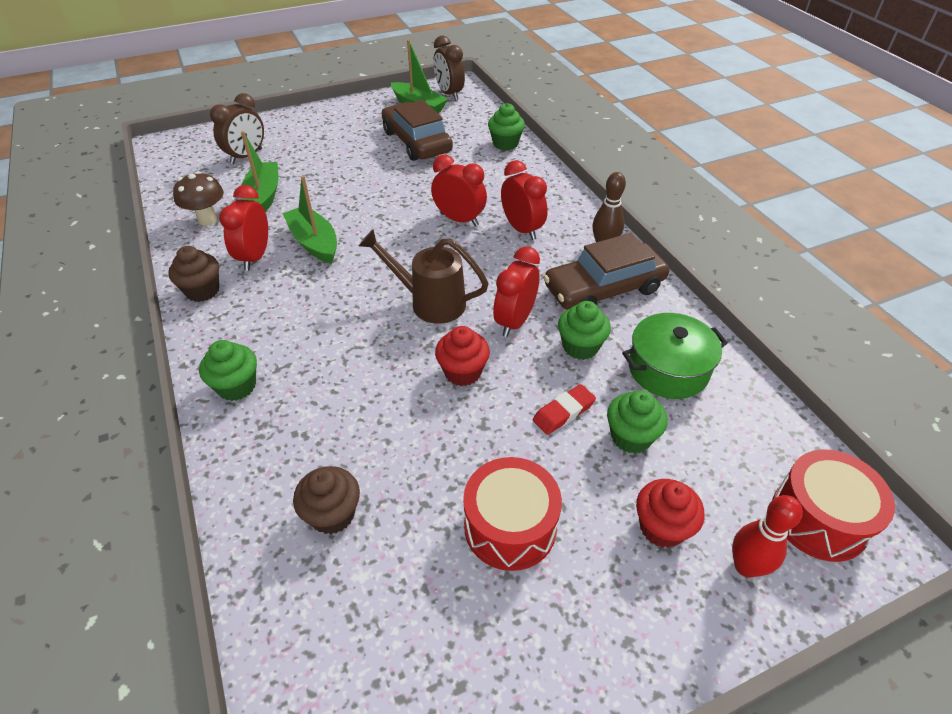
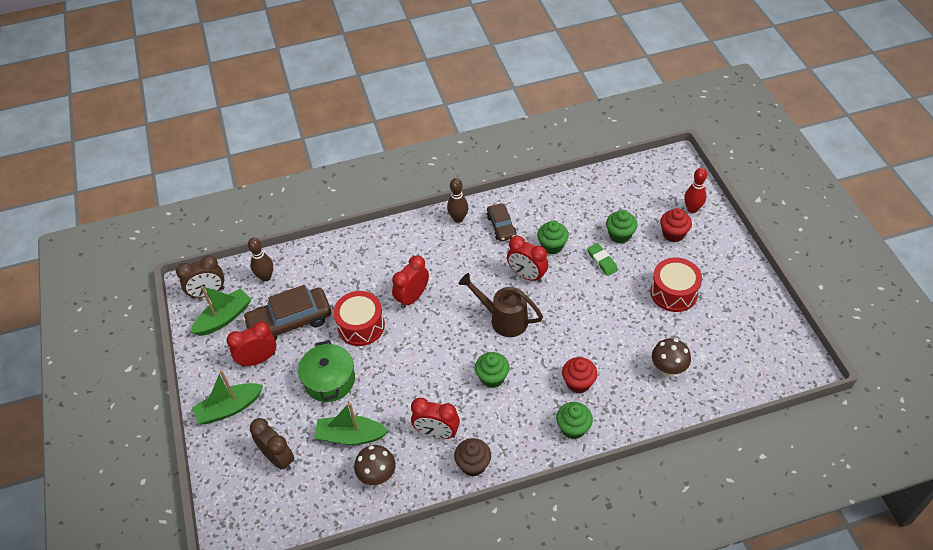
camera: 80 degrees left, 5 degrees up
(314, 243) = (425, 393): green boat -> green boat (229, 408)
(332, 514) = (668, 369): brown cupcake -> brown mushroom
(430, 302) = (503, 319): brown watering can -> brown watering can turned 90 degrees clockwise
(462, 372) = (569, 305): red cupcake -> red cupcake (578, 383)
(474, 121) = (266, 277): none -> brown bowling pin
(505, 144) = (311, 259): green cupcake -> green cupcake (492, 378)
(522, 229) = (431, 261): red clock -> red clock (258, 359)
(563, 412) = (602, 261): red eraser -> green eraser
(604, 288) = (501, 226): brown car -> brown car, size x0.58
(668, 369) = (573, 210): green pot -> green pot (329, 380)
(819, 518) = (667, 177): red drum -> red drum (361, 326)

